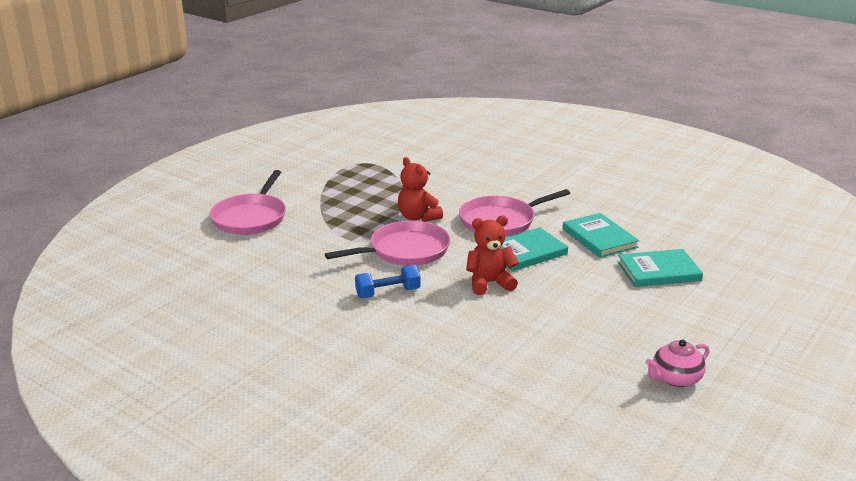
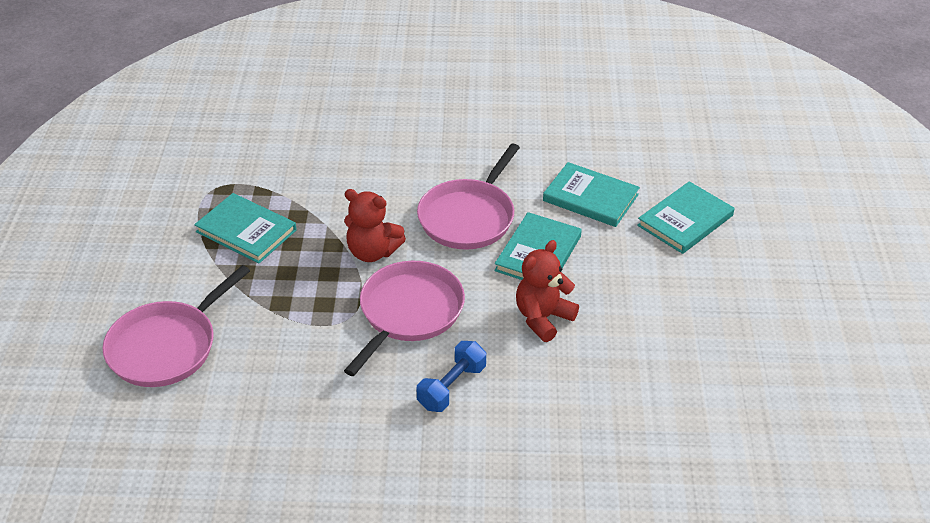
camera: 35 degrees left, 15 degrees up
(251, 218) = (166, 347): pink pan -> pink pan turned 60 degrees clockwise
(356, 185) = (246, 231): none -> turquoise book
(675, 379) = (818, 359): pink teapot -> none

